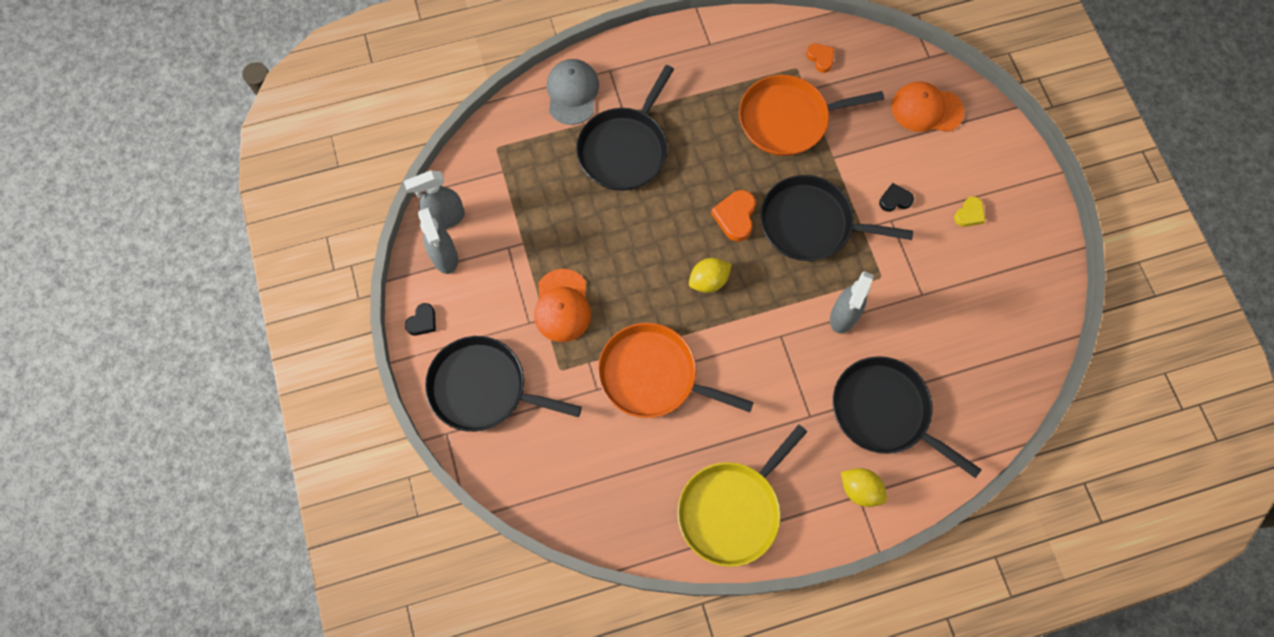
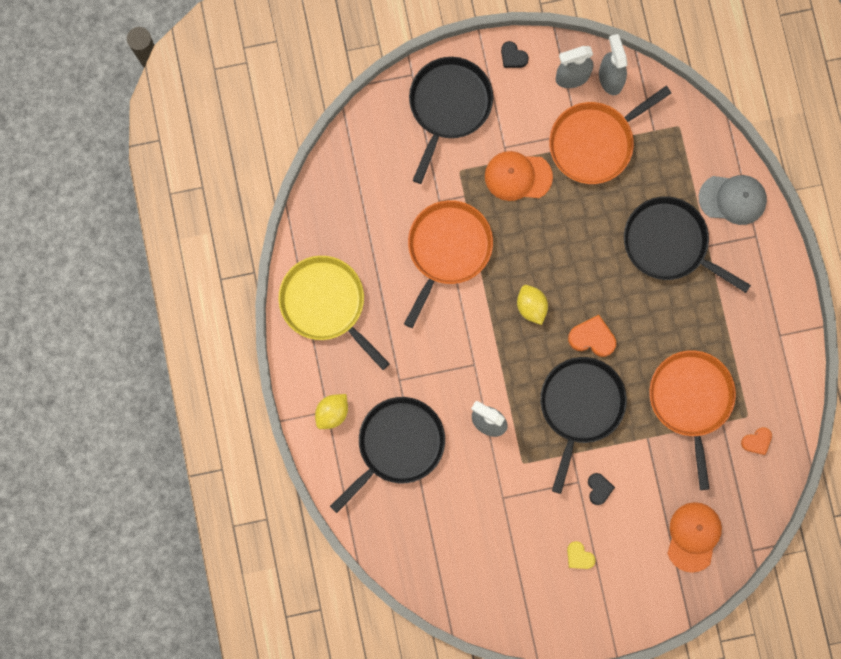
camera: 95 degrees right, 10 degrees up
(518, 229) = (595, 142): none -> orange pan

